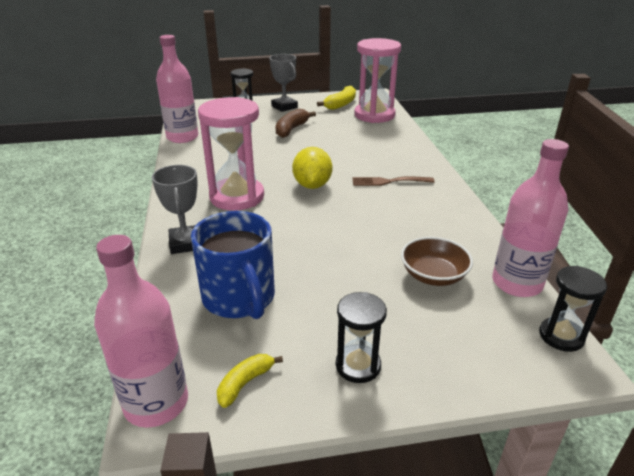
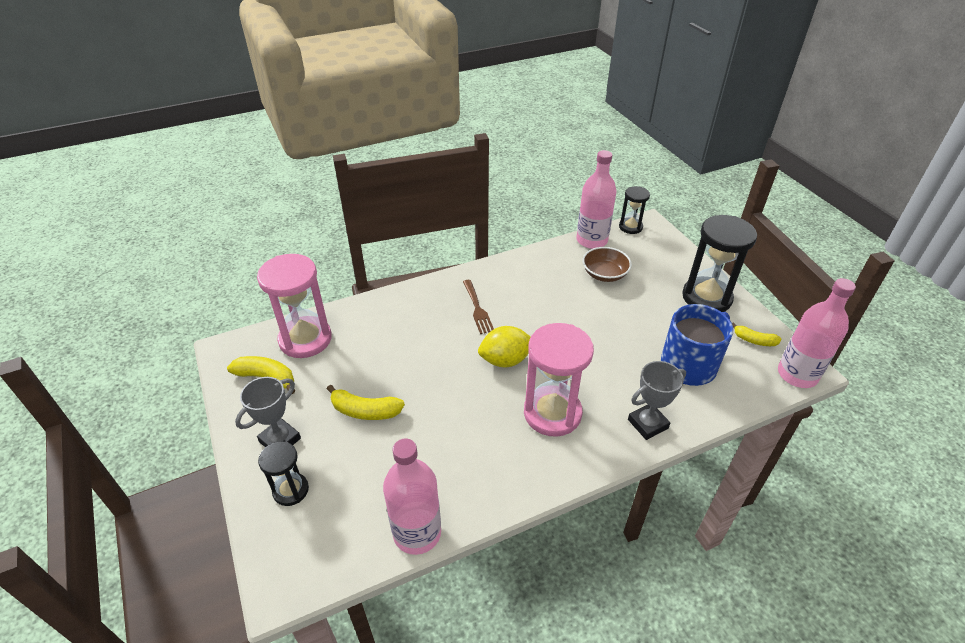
camera: 105 degrees left, 10 degrees up
(291, 129) = (365, 411): brown banana -> yellow banana
(358, 365) = (706, 297): black hourglass -> black hourglass, size x1.82

